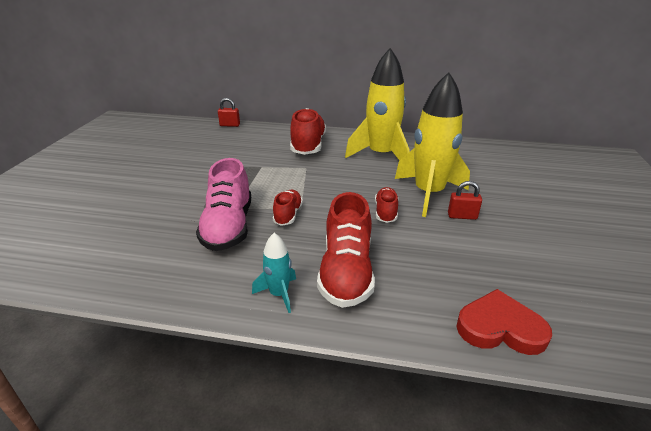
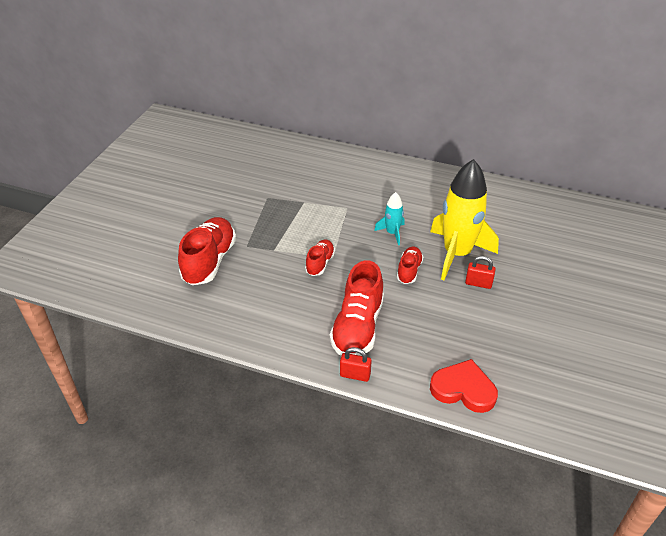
camera: 10 degrees right, 10 degrees up
(228, 227) = (267, 270): pink shoe -> none
(230, 125) = (278, 139): red padlock -> red padlock (355, 375)
(279, 294) = (300, 339): turquoise rocket -> turquoise rocket (392, 233)
(308, 145) = (354, 177): red shoe -> red shoe (209, 261)
(381, 155) = (426, 199): yellow rocket -> none

